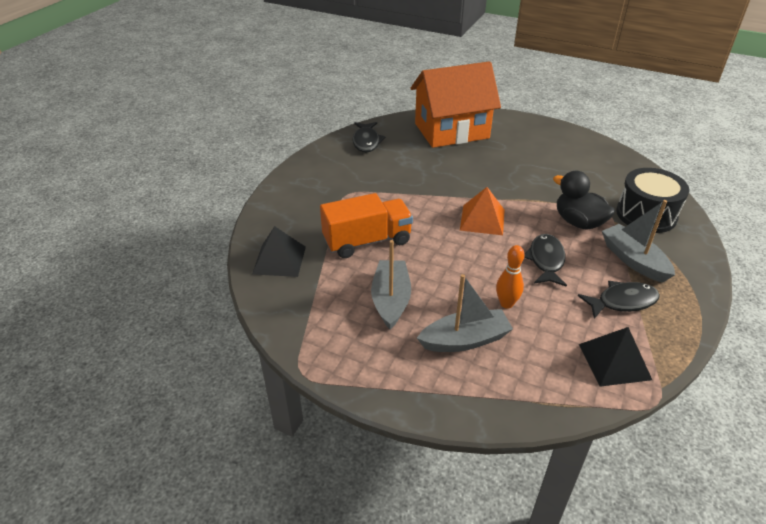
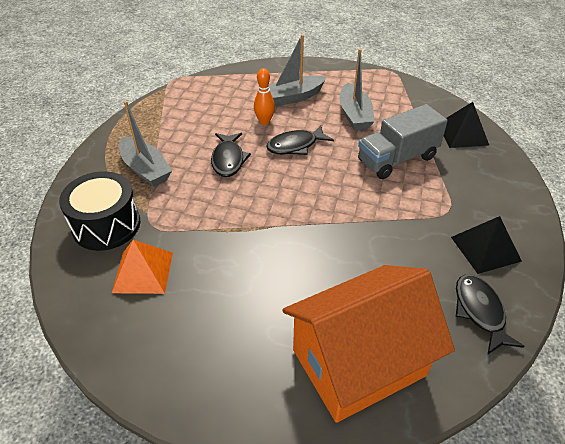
camera: 170 degrees right, 5 degrees up
(367, 241) = (397, 159): orange truck -> grey truck
(482, 220) = (290, 196): orange pyramid -> orange pyramid (143, 272)
(578, 222) = (187, 205): black duck -> none
(614, 361) = (191, 96): black pyramid -> black pyramid (485, 249)
(622, 302) = (170, 133): black fish -> black fish (295, 146)

